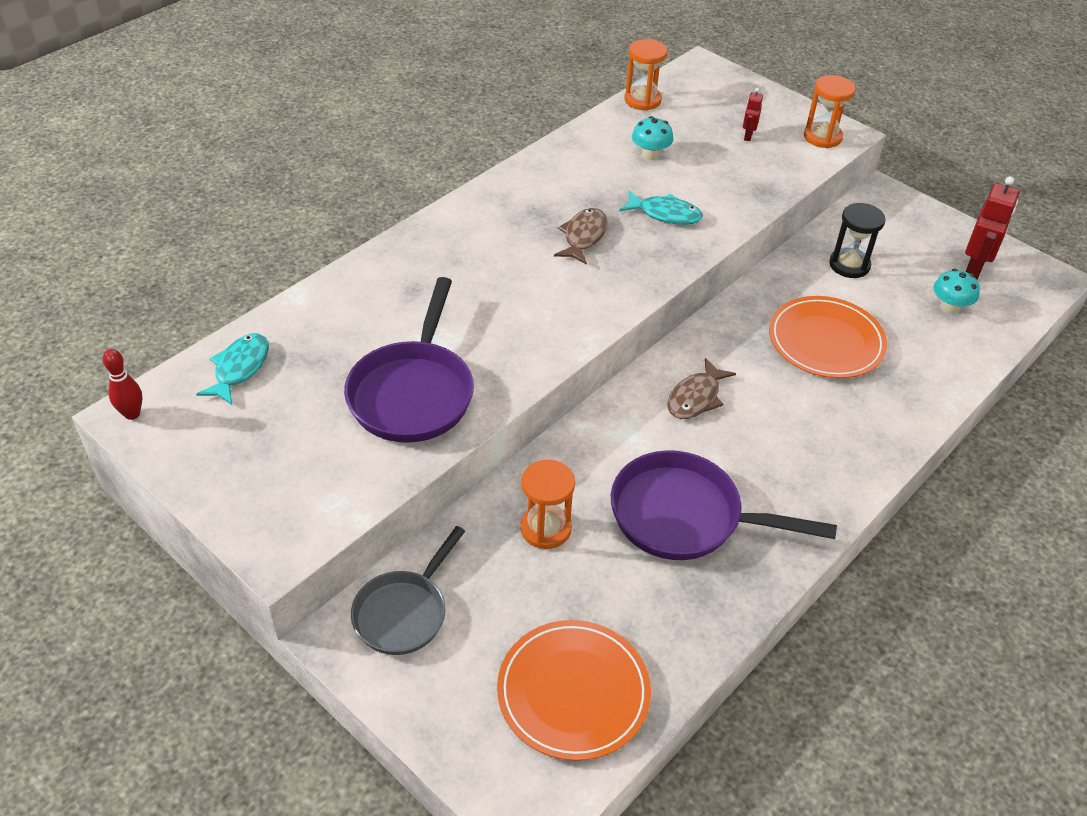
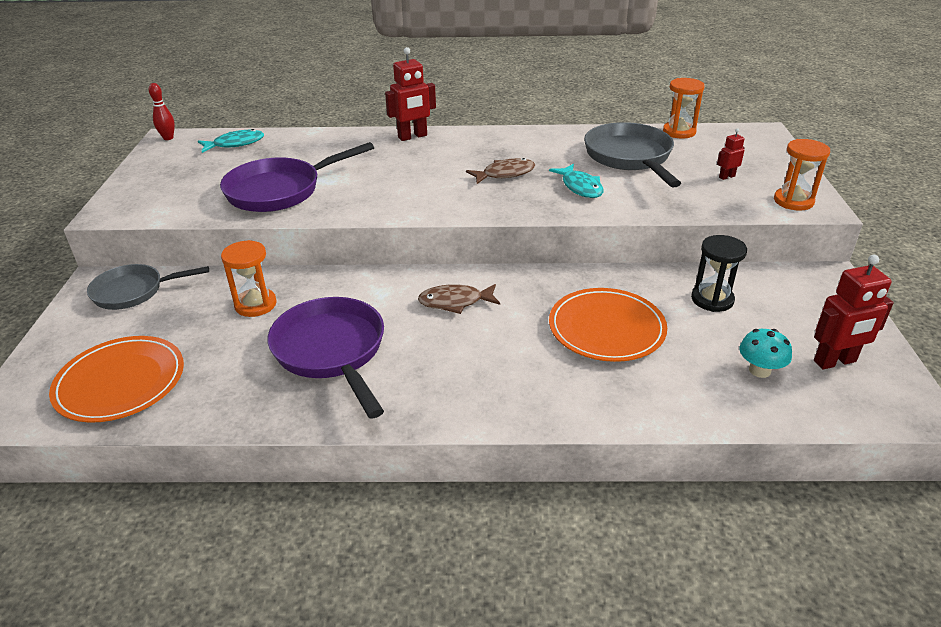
camera: 50 degrees right, 10 degrees down
(421, 241) = (412, 136): none -> red robot
(650, 155) = (630, 157): turquoise mushroom -> grey pan

